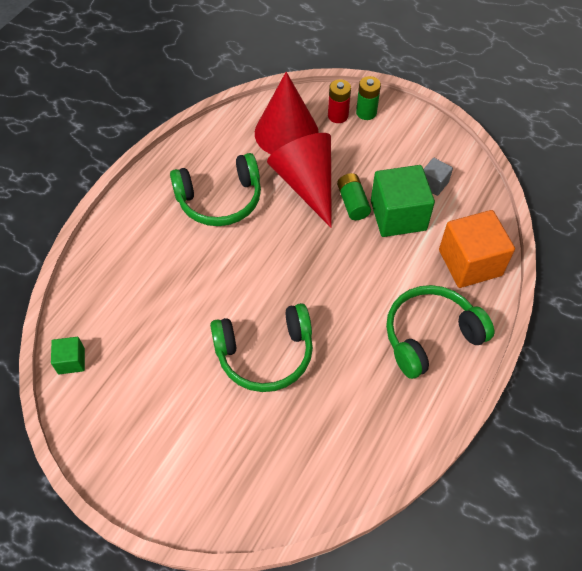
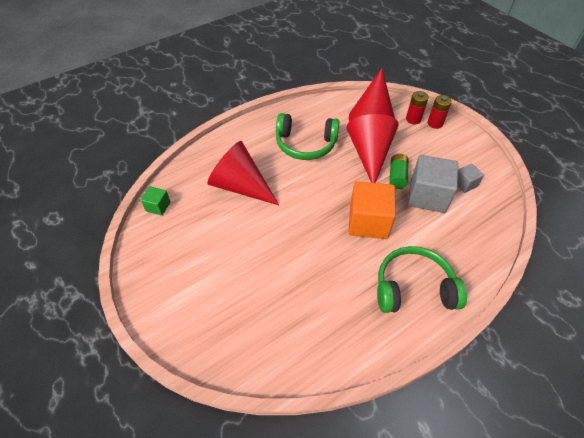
camera: 25 degrees right, 5 degrees down
(166, 290) = (240, 186): none -> red cone
(265, 354) = (284, 251): green headphones -> none
(366, 112) = (435, 123): green battery -> red battery
(398, 215) = (427, 196): green cube -> grey cube
(470, 263) = (470, 248): orange cube -> orange cube (368, 222)

